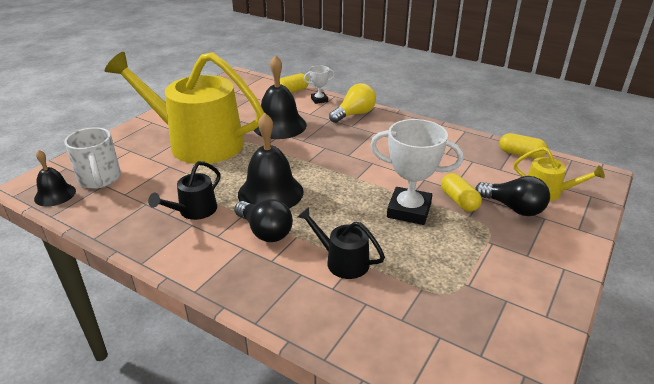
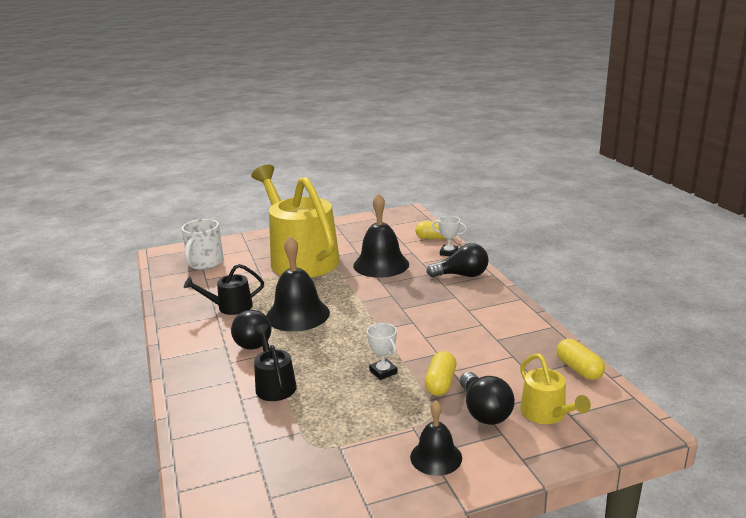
camera: 40 degrees right, 10 degrees down
(55, 194) = (168, 264): black bell -> black bell (436, 457)
(354, 114) = (462, 275): yellow light bulb -> black light bulb
(409, 210) = (383, 372): white trophy -> white trophy, size x0.51

